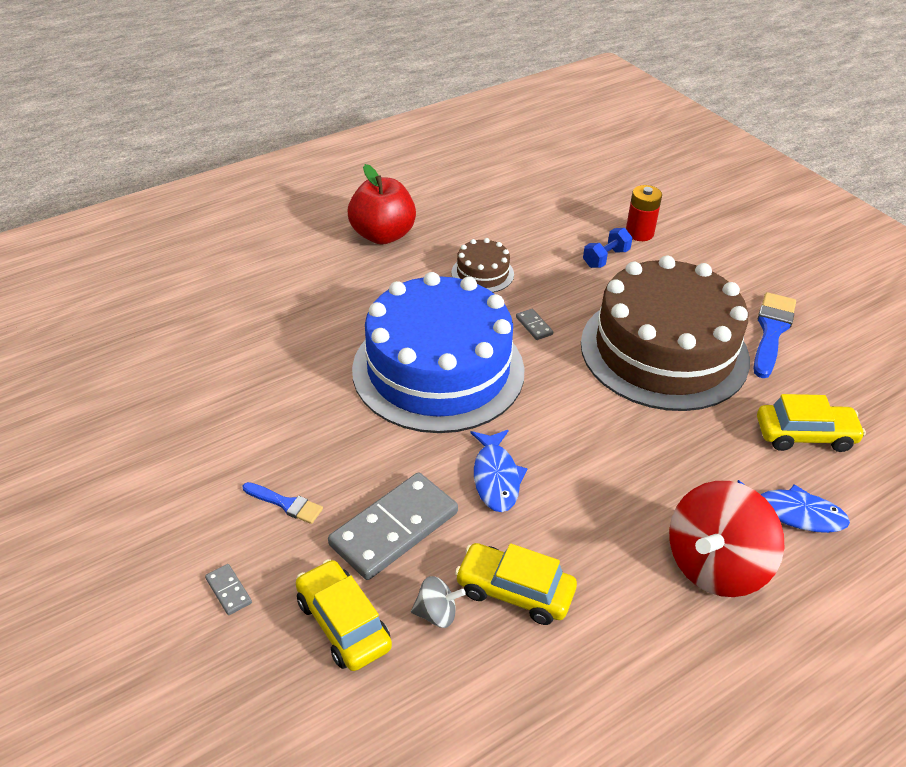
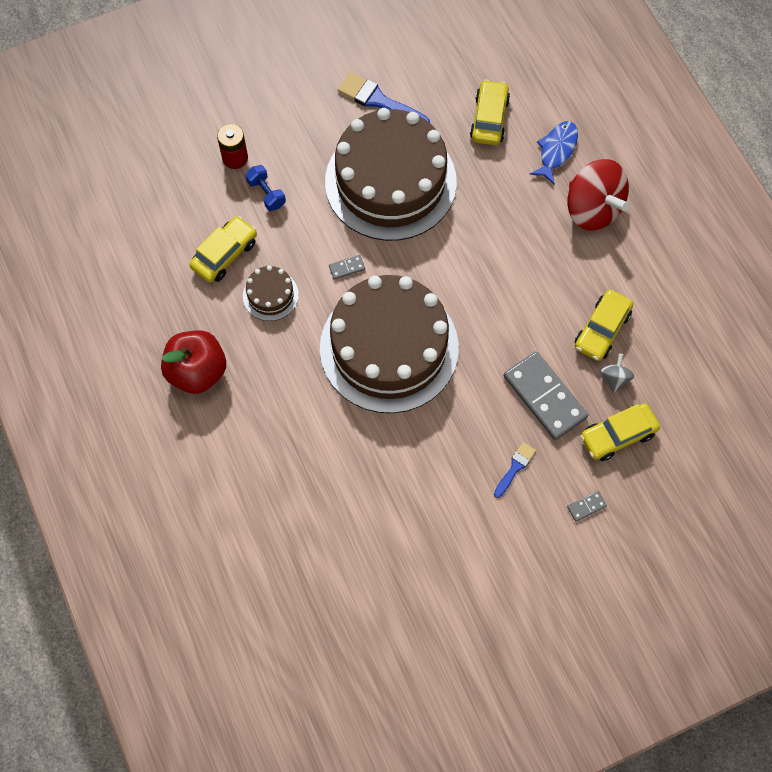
camera: 80 degrees left, 25 degrees up
(438, 370) = (389, 348): blue cake -> brown cake
(496, 477) = (506, 324): blue fish -> none
(521, 238) = (225, 254): none -> yellow car

